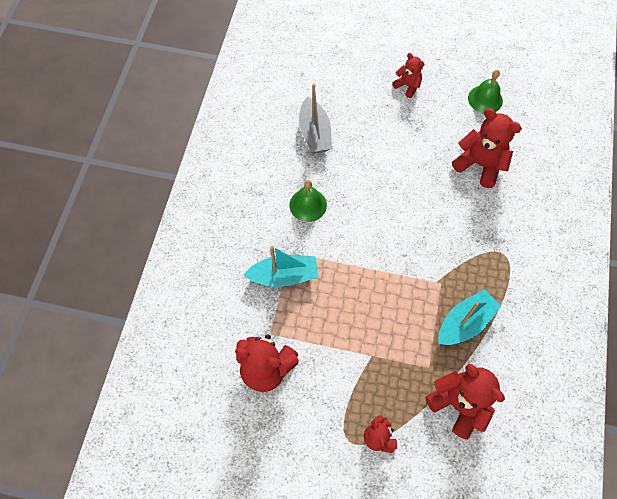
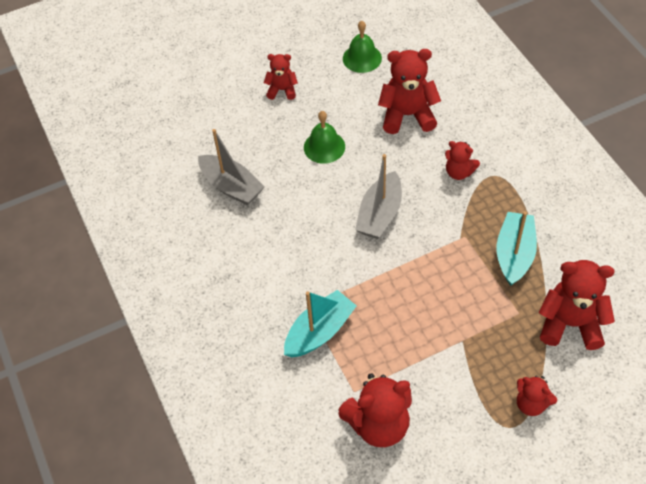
camera: 35 degrees left, 10 degrees down
(308, 205) = (284, 254): green bell -> green bell (324, 147)
(395, 223) = (380, 214): none -> grey boat
(479, 233) = (459, 172): none -> red teddy bear

